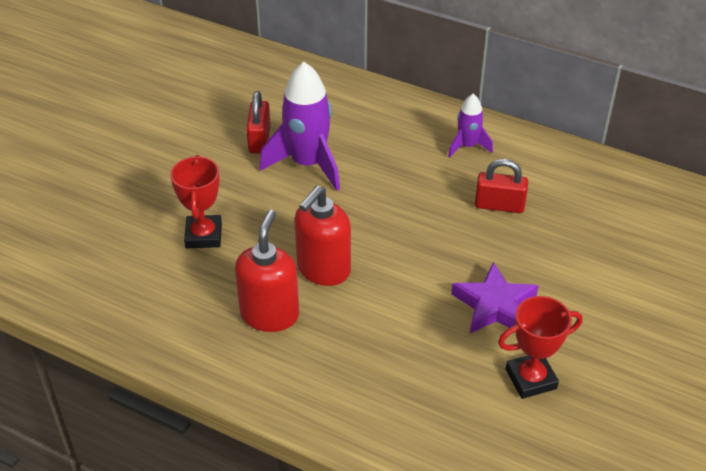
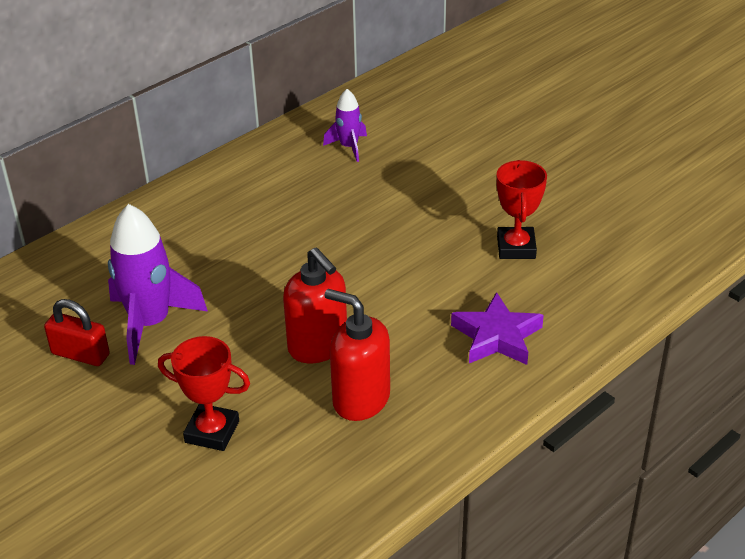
camera: 70 degrees left, 5 degrees down
(467, 146) = (203, 206): purple rocket -> purple rocket (349, 147)
(494, 305) = (423, 245): purple star -> purple star (497, 336)
(499, 205) = (299, 208): red padlock -> none

